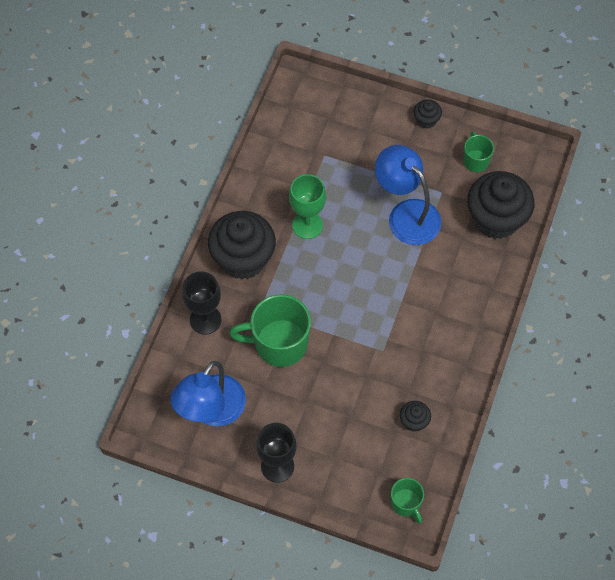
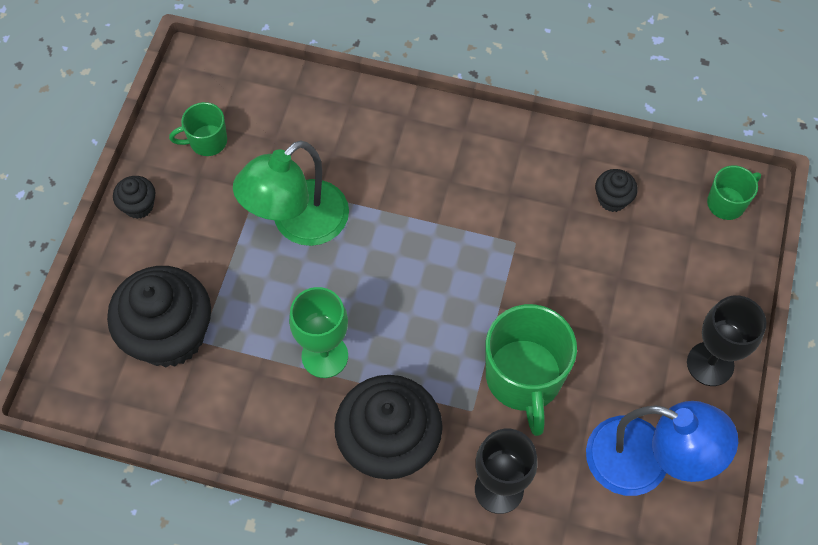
camera: 95 degrees left, 0 degrees up
(406, 214) = (298, 224): blue lamp -> green lamp
(496, 219) = (300, 115): black cupcake -> black cupcake (170, 335)

